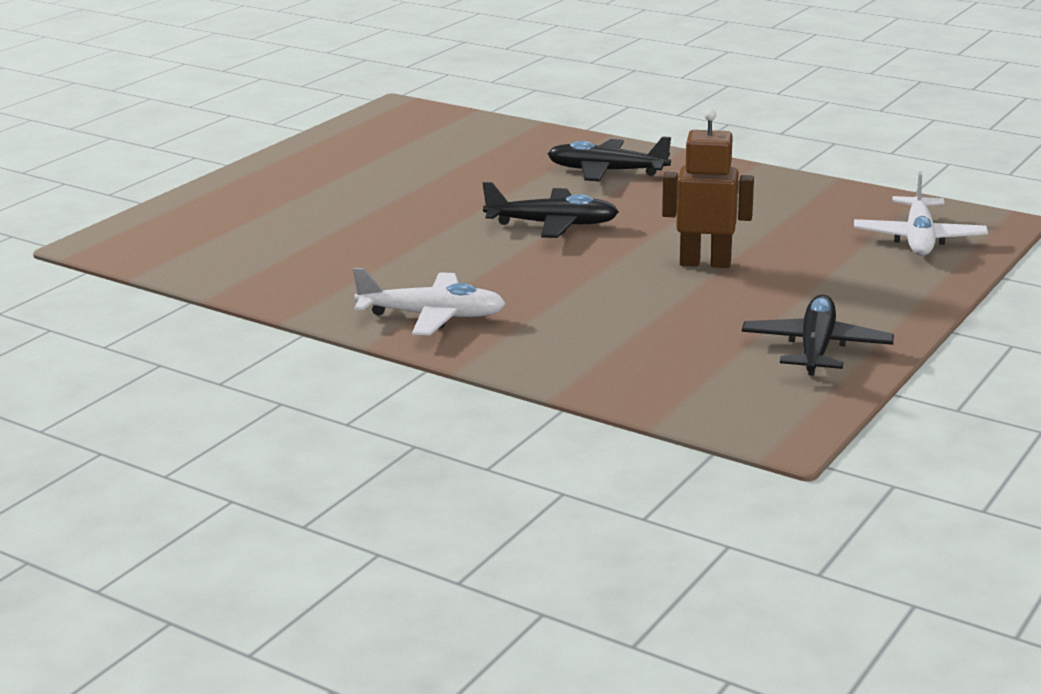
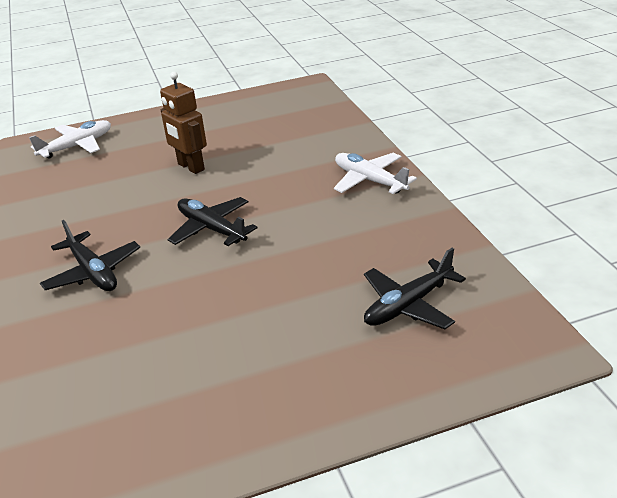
camera: 140 degrees left, 10 degrees up
(816, 348) = (235, 109): black plane -> black plane (408, 305)

